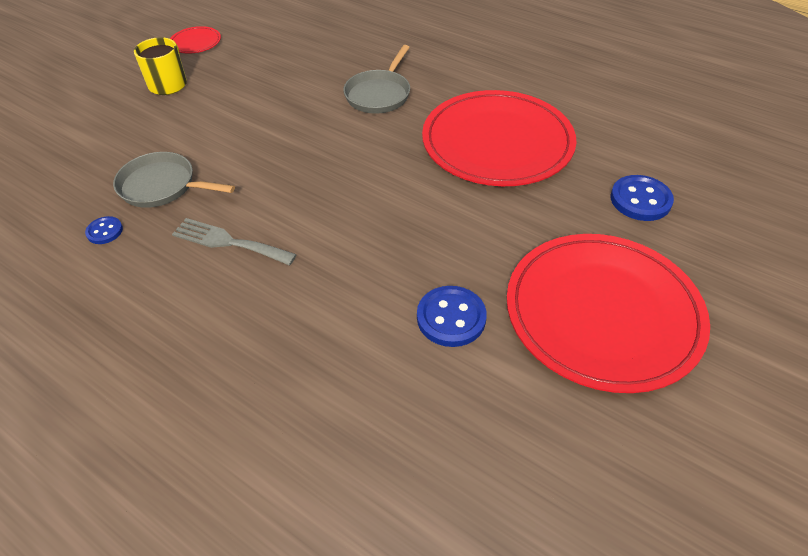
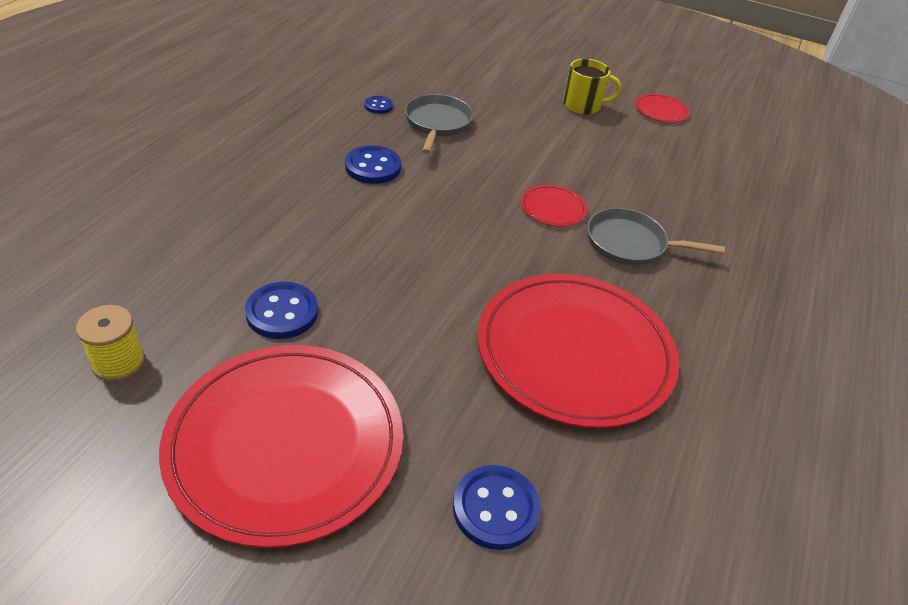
camera: 75 degrees right, 5 degrees down
(228, 242) = (373, 167): grey fork -> blue button
(325, 127) = (553, 208): none -> red plate
(520, 452) = (119, 362): none -> yellow spool

